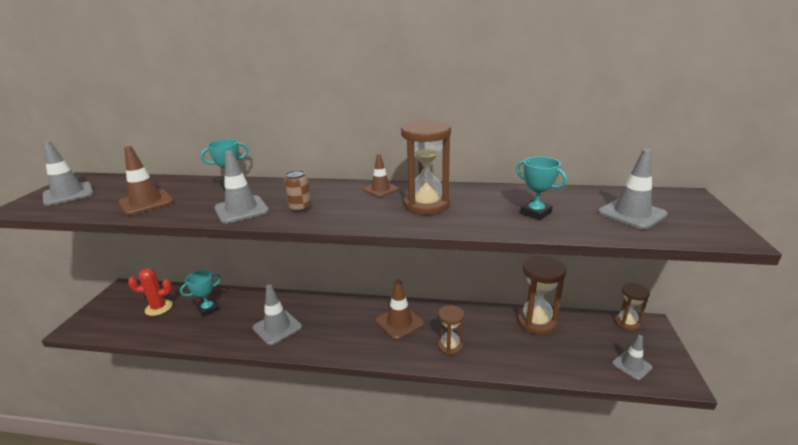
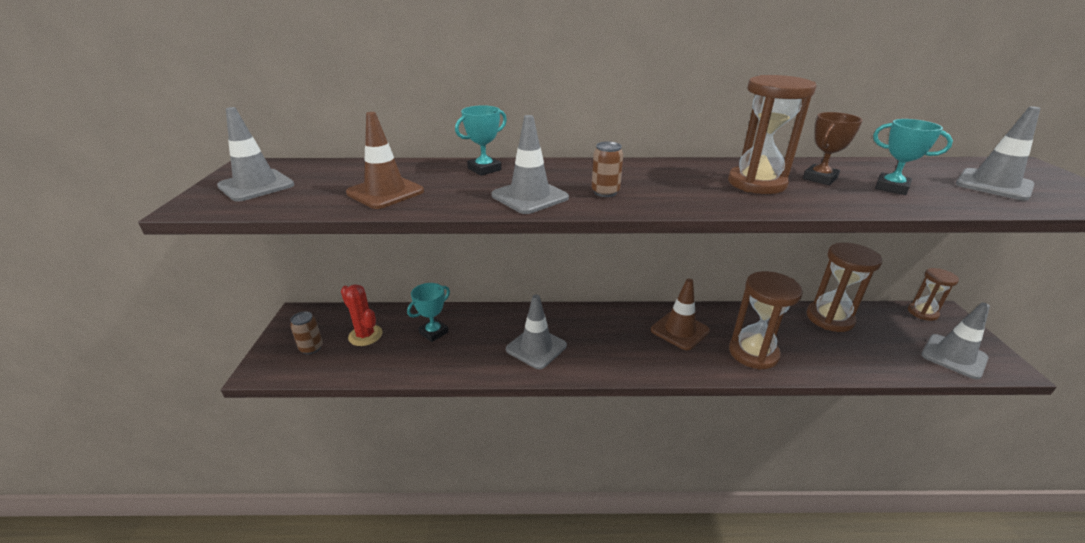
camera: 10 degrees left, 5 degrees up
(116, 314) = (311, 348): none -> brown can
(159, 308) = (365, 335): red cactus -> red cactus turned 60 degrees clockwise
(380, 189) = (681, 168): brown traffic cone -> none
(450, 347) = (753, 353): brown hourglass -> brown hourglass, size x1.64
(483, 202) = (820, 178): none -> brown trophy
(631, 365) = (954, 356): grey traffic cone -> grey traffic cone, size x1.53

